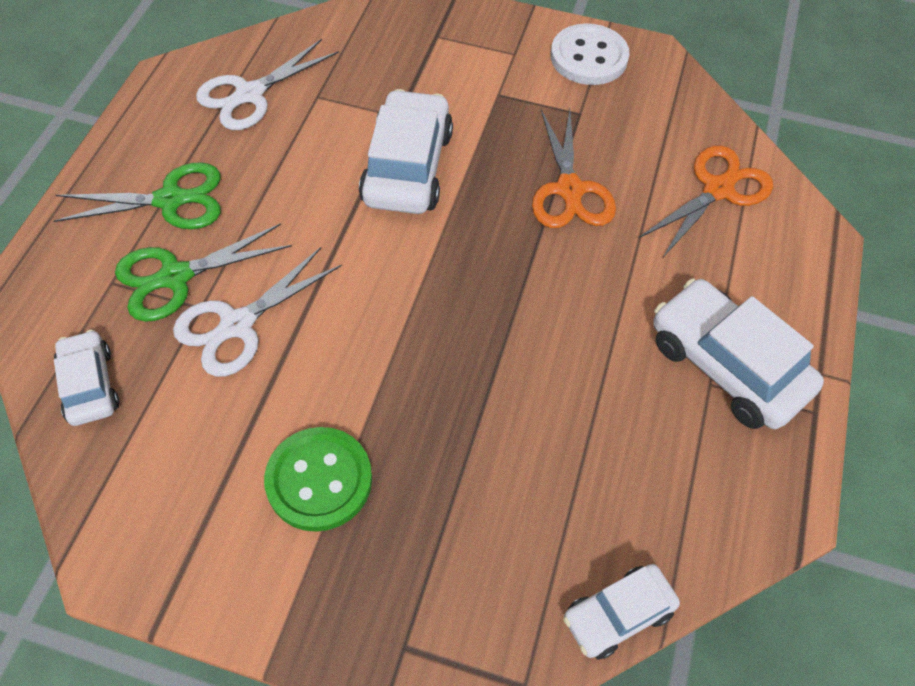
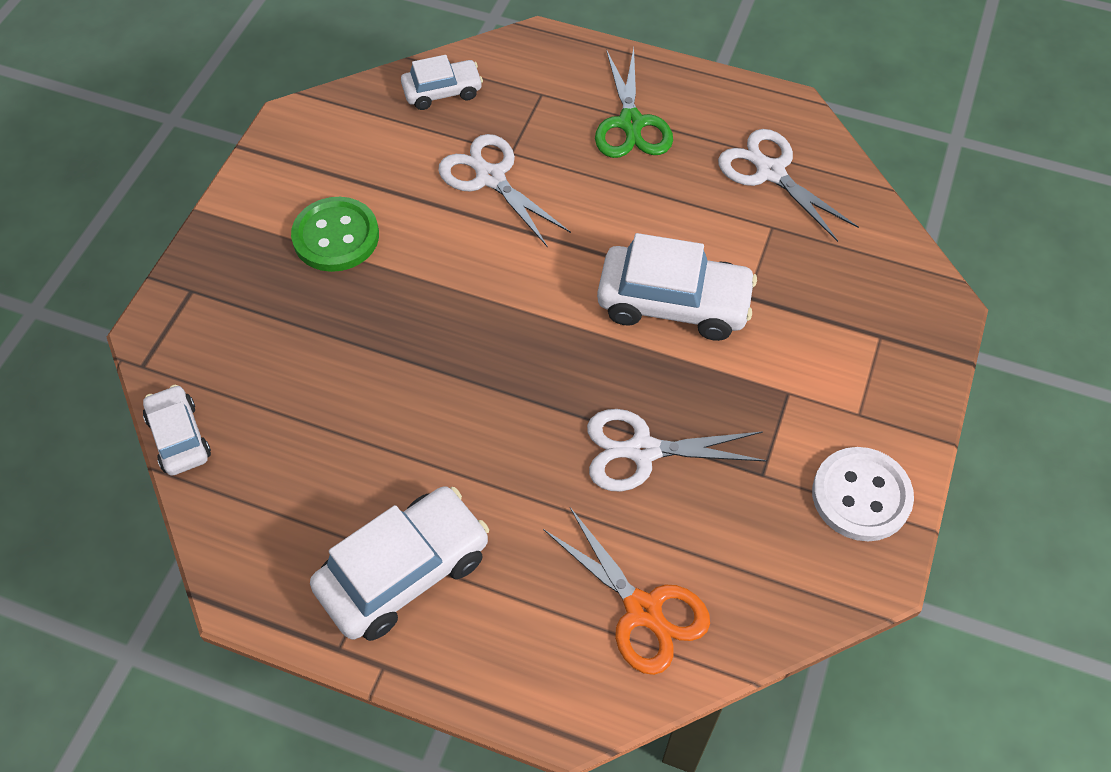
camera: 95 degrees right, 0 degrees up
(176, 277) = (544, 134): green scissors -> none
(570, 190) = (643, 451): orange scissors -> white scissors

